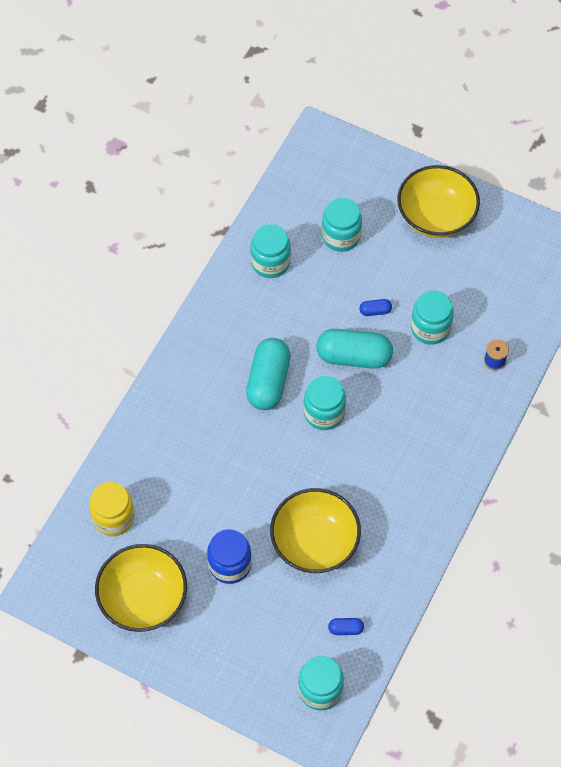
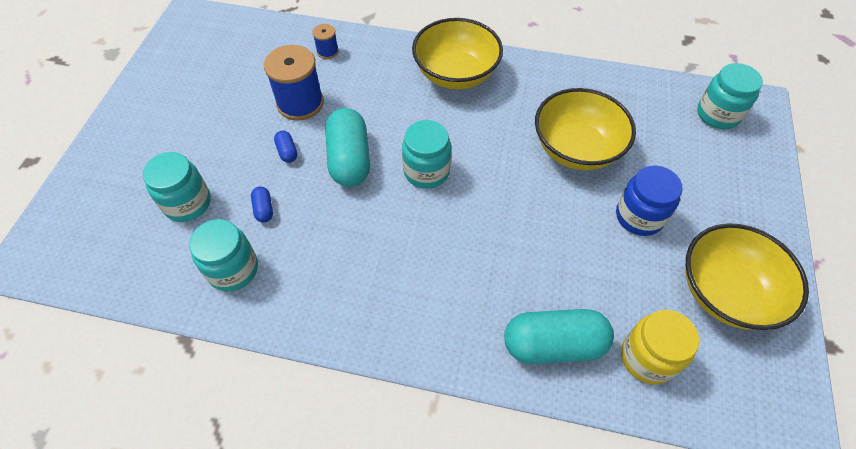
camera: 105 degrees left, 5 degrees down
(268, 381) = (403, 232): turquoise capsule -> turquoise capsule (553, 345)
(345, 629) = (649, 108): blue capsule -> blue capsule (264, 209)
(430, 328) = (300, 103): turquoise jar -> blue spool
(436, 216) = (156, 122): yellow bowl -> yellow bowl (456, 74)

